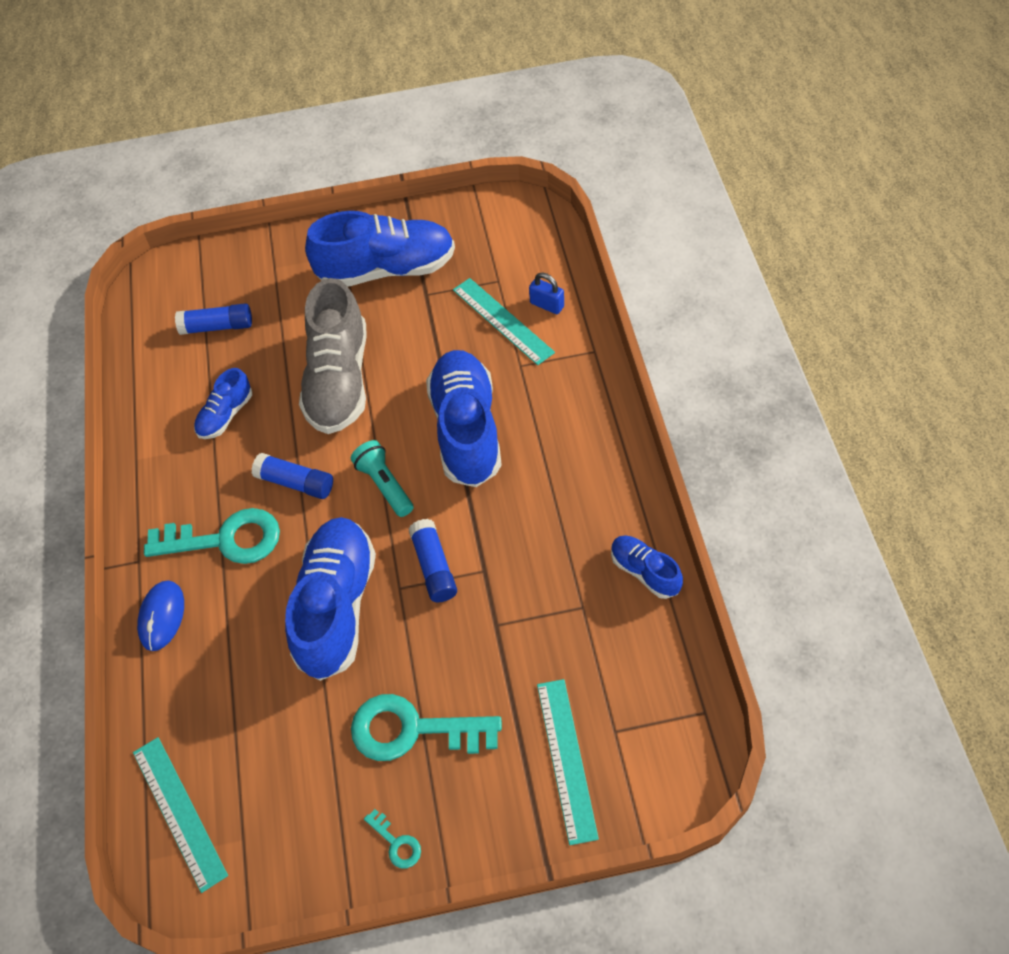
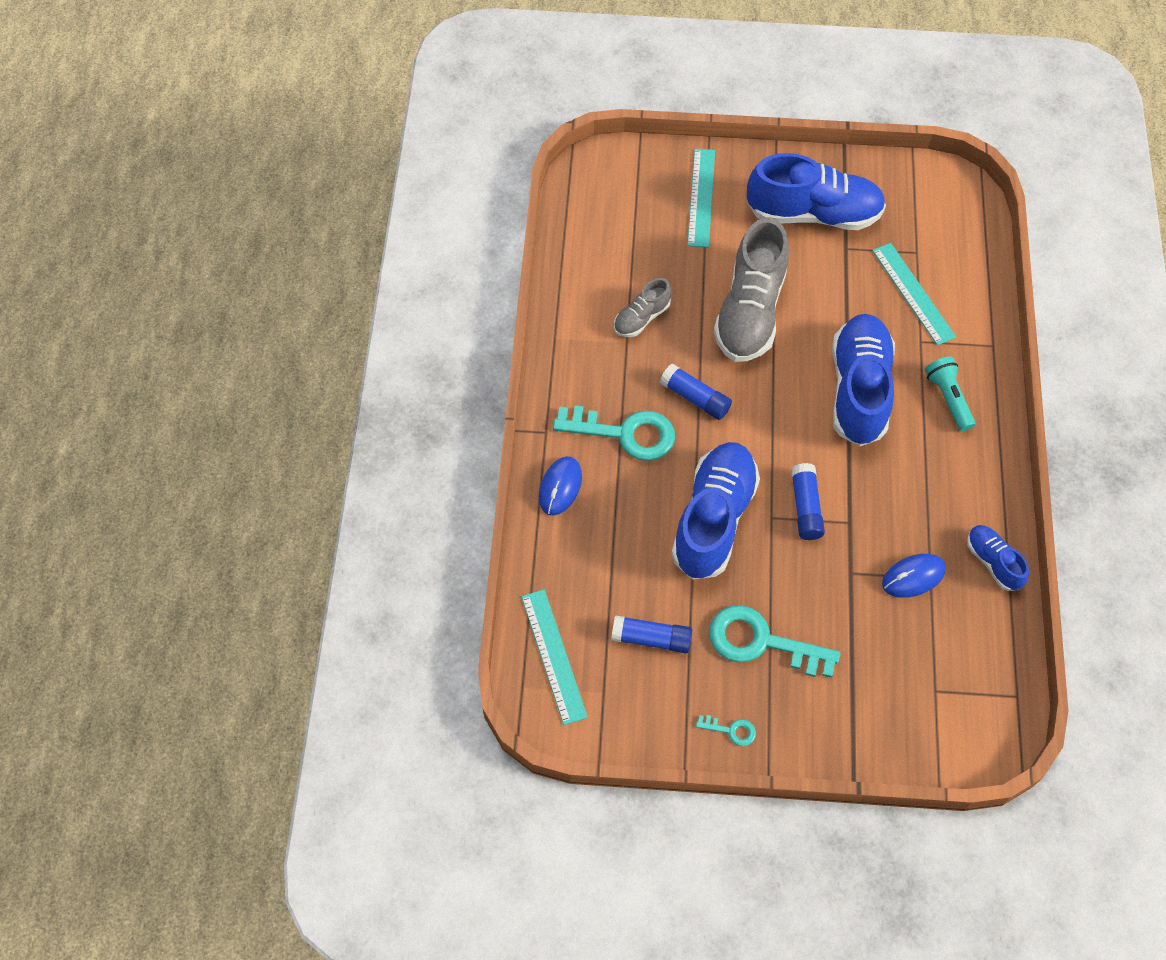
camera: 10 degrees right, 5 degrees up
(217, 326) = (645, 229): blue glue stick -> blue glue stick (651, 638)
(226, 415) = (641, 318): blue shoe -> grey shoe
(384, 485) = (775, 421): turquoise flashlight -> turquoise flashlight (948, 398)
(396, 843) = (731, 730): turquoise key -> turquoise key turned 45 degrees counterclockwise
(547, 305) = (958, 288): blue padlock -> none
(564, 611) = (913, 577): none -> blue mouse
(566, 759) = (888, 702): turquoise ruler -> turquoise ruler (701, 197)

